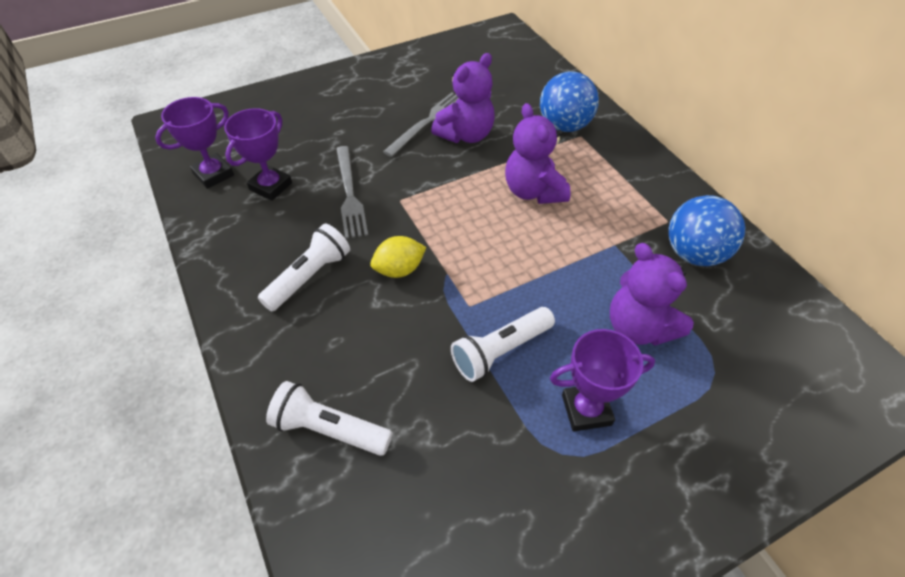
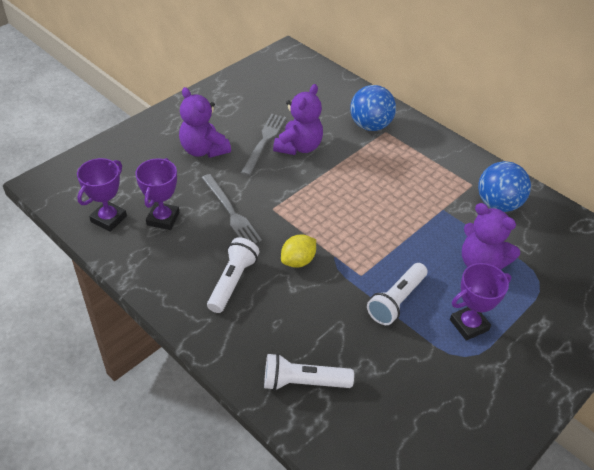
camera: 20 degrees left, 5 degrees down
(533, 191) = (369, 181): purple teddy bear -> purple teddy bear (203, 150)

